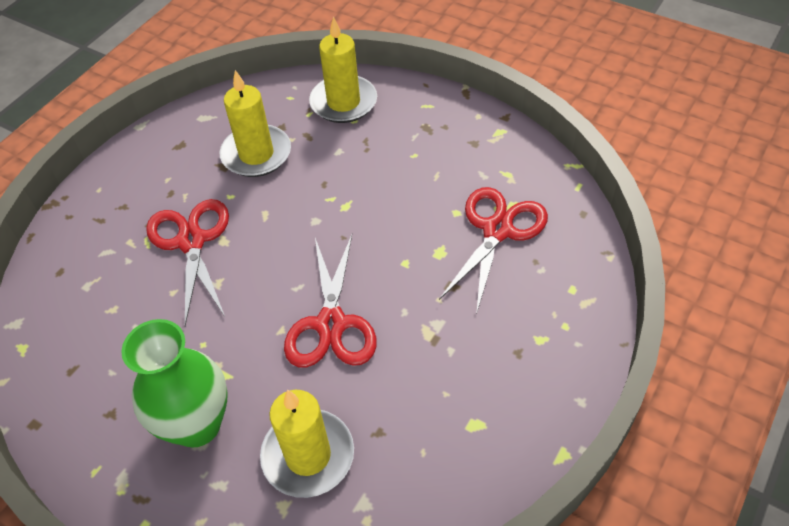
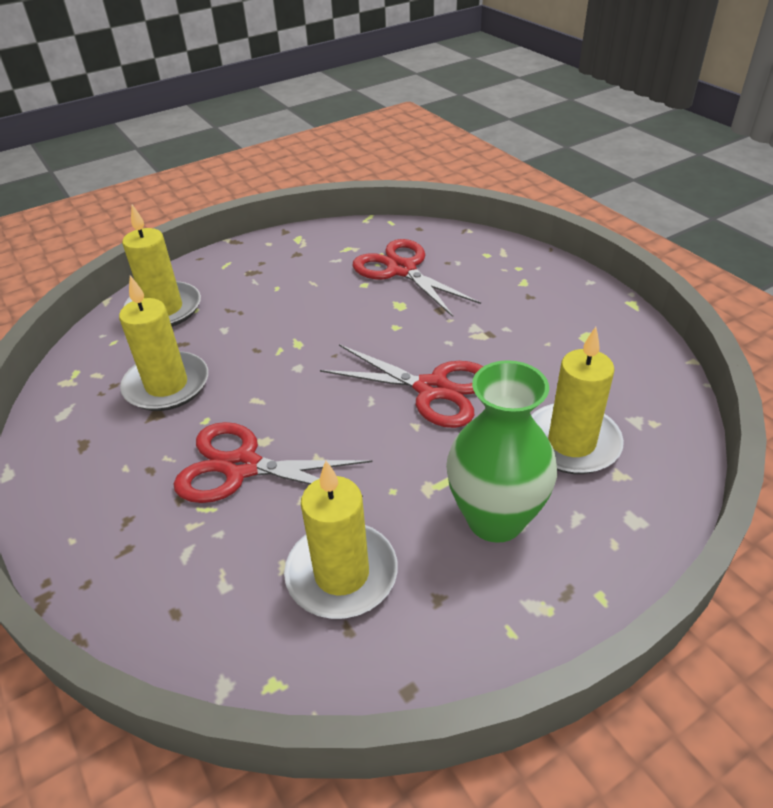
camera: 65 degrees left, 10 degrees down
(114, 346) = (342, 574): none -> yellow candle

